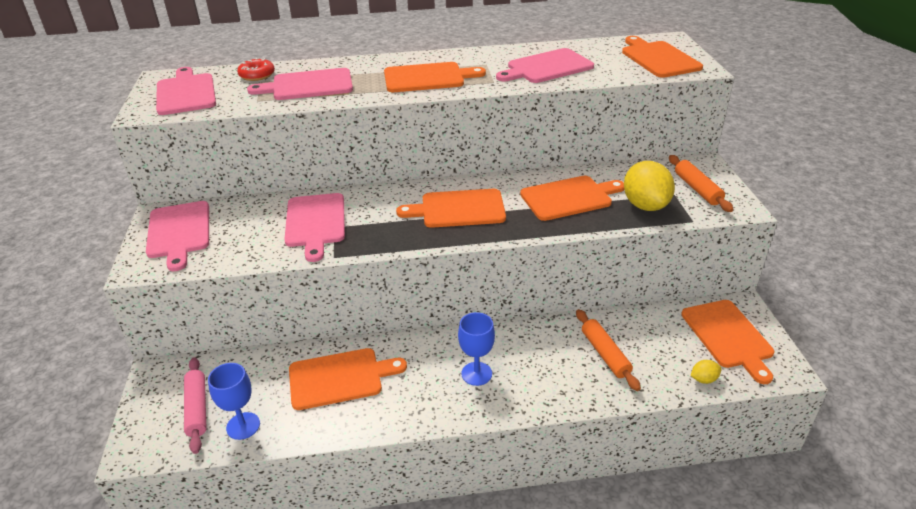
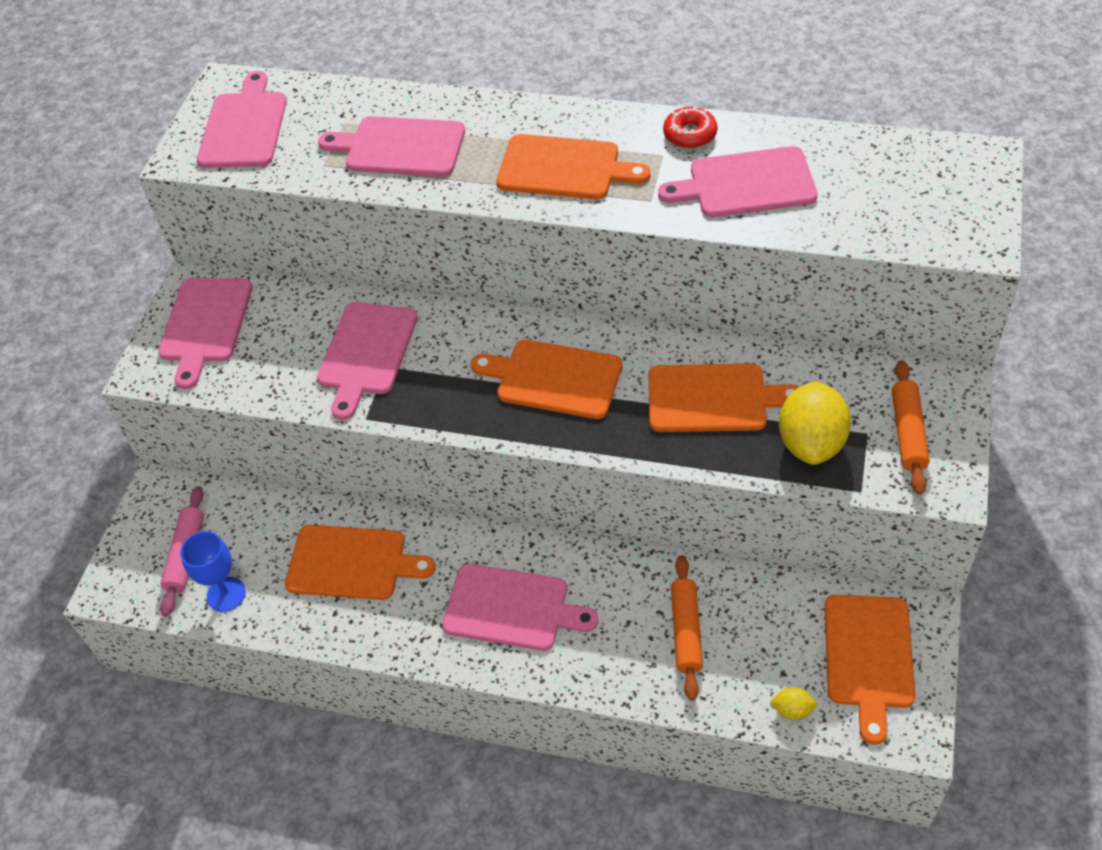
camera: 25 degrees right, 15 degrees up
(257, 75) = (344, 108): red donut -> red donut (690, 134)
(476, 373) = (512, 608): blue goblet -> pink cutting board
(658, 58) = (930, 202): orange cutting board -> none

